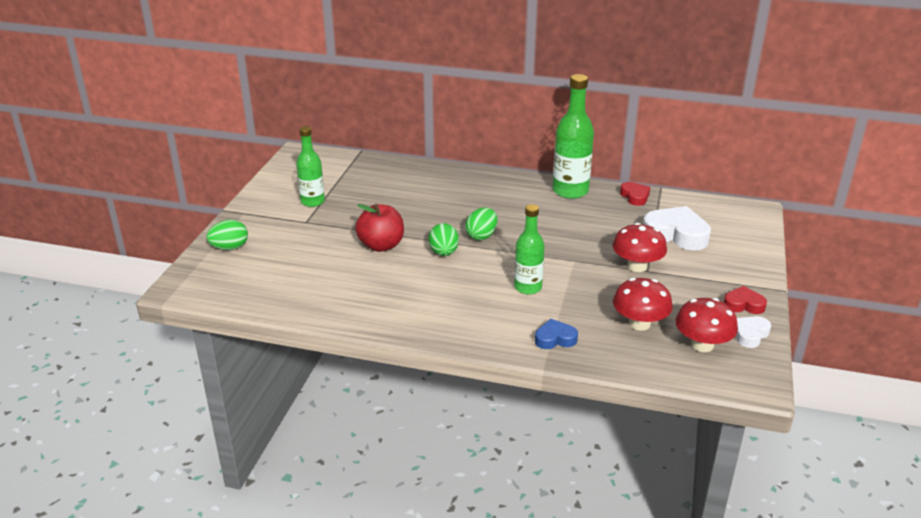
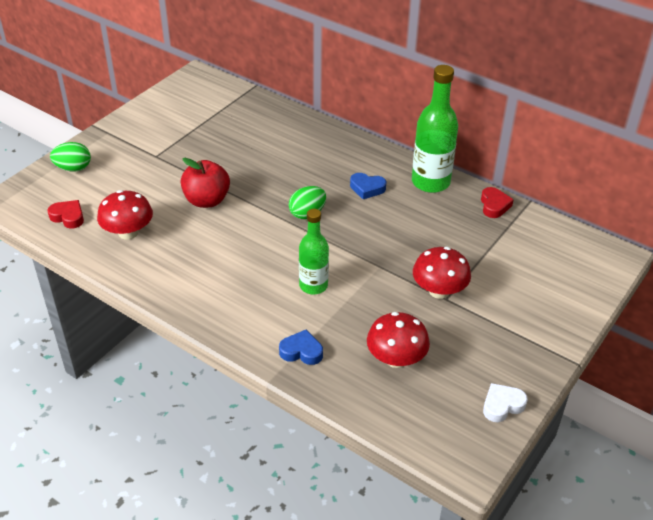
camera: 20 degrees right, 10 degrees up
(312, 201) = (175, 135): green bottle -> none
(443, 253) = (259, 224): green egg -> none
(519, 206) = (367, 188): none -> blue heart
(676, 234) = (507, 263): white heart -> none
(702, 345) = (443, 402): red mushroom -> red mushroom (128, 232)
(743, 304) = (520, 368): red heart -> red heart (68, 217)

